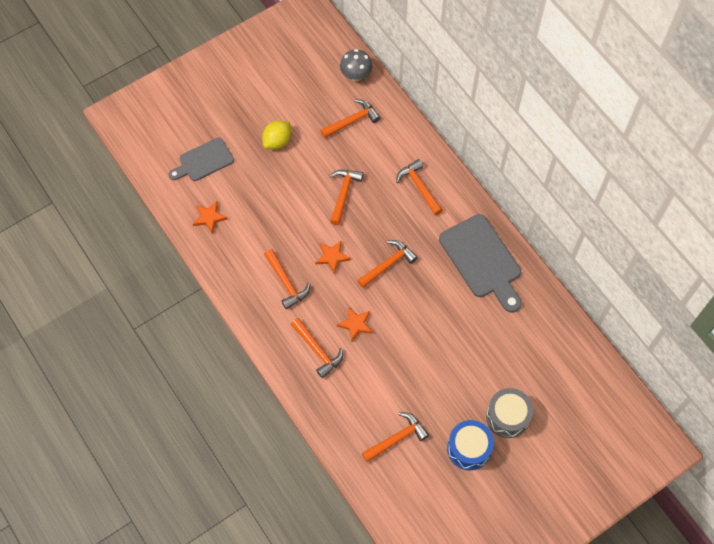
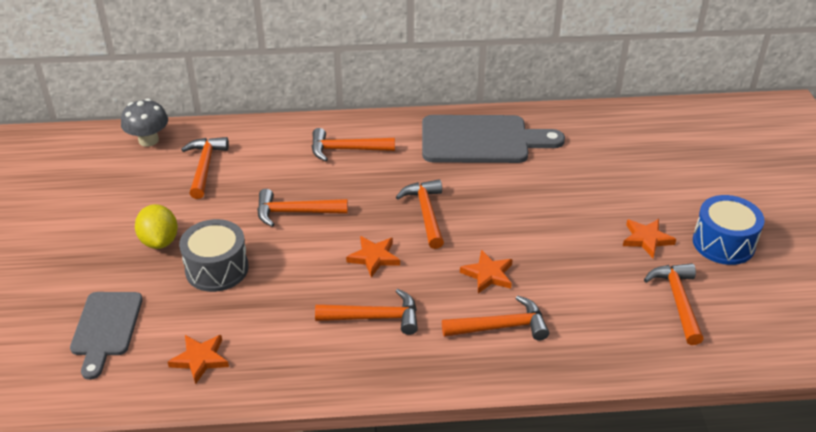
camera: 60 degrees left, 25 degrees down
(343, 194) = (295, 212): orange hammer -> orange hammer turned 45 degrees counterclockwise
(443, 401) = (646, 239): none -> orange star
(507, 417) = (696, 197): grey drum -> grey drum (217, 269)

